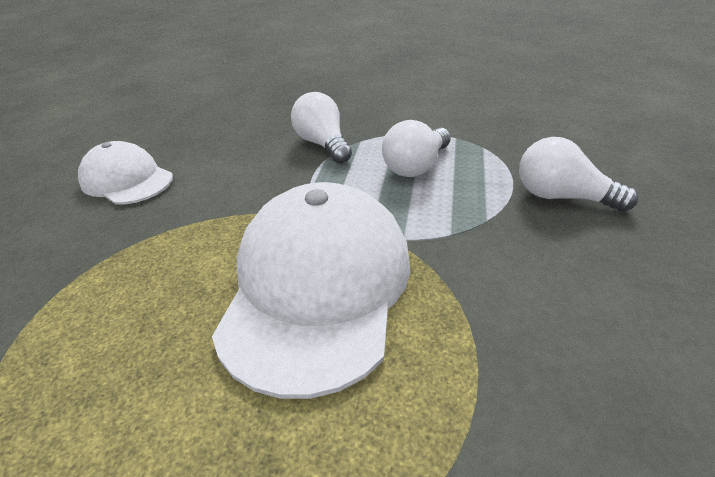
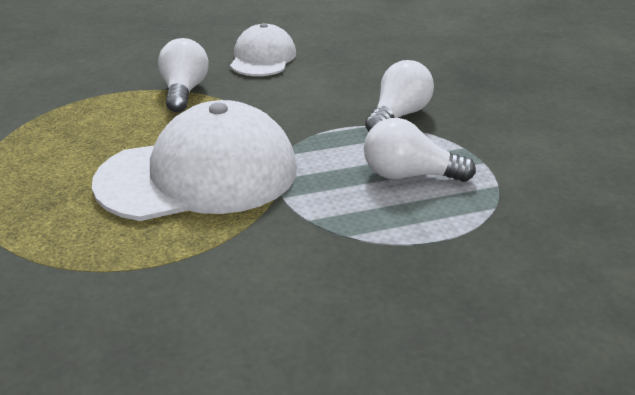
camera: 60 degrees right, 5 degrees down
(561, 197) = (434, 278): white light bulb -> white light bulb (184, 92)

